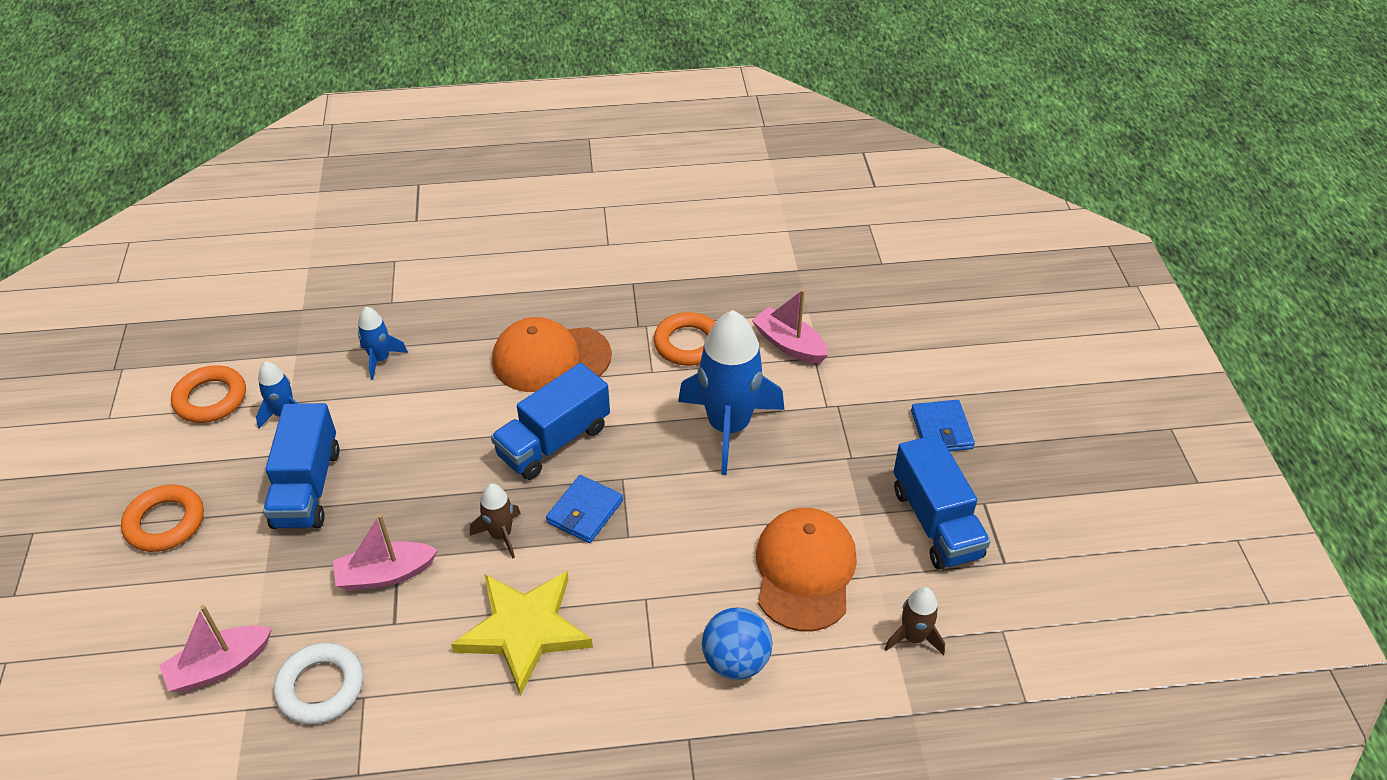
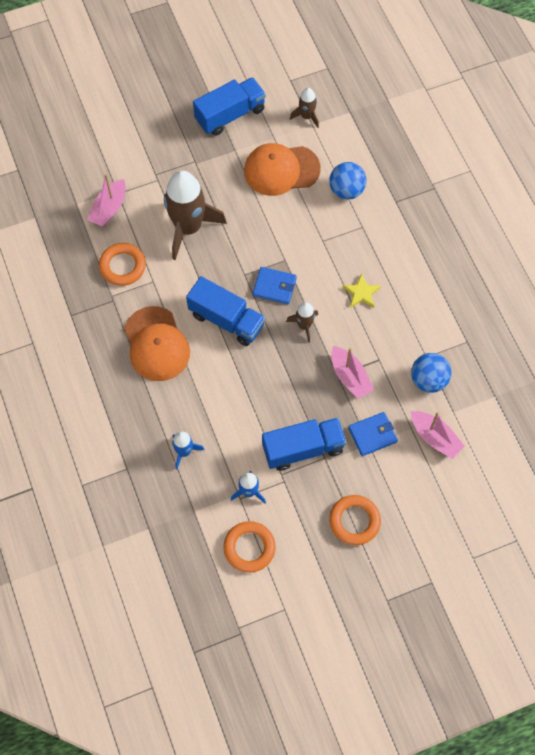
camera: 105 degrees left, 20 degrees up
(320, 687) = (428, 380): white ring -> blue ball
(524, 630) = (361, 293): yellow star -> yellow star, size x0.50
(728, 427) = (188, 228): blue rocket -> brown rocket
(941, 429) = (161, 120): blue wallet -> blue wallet (372, 435)

